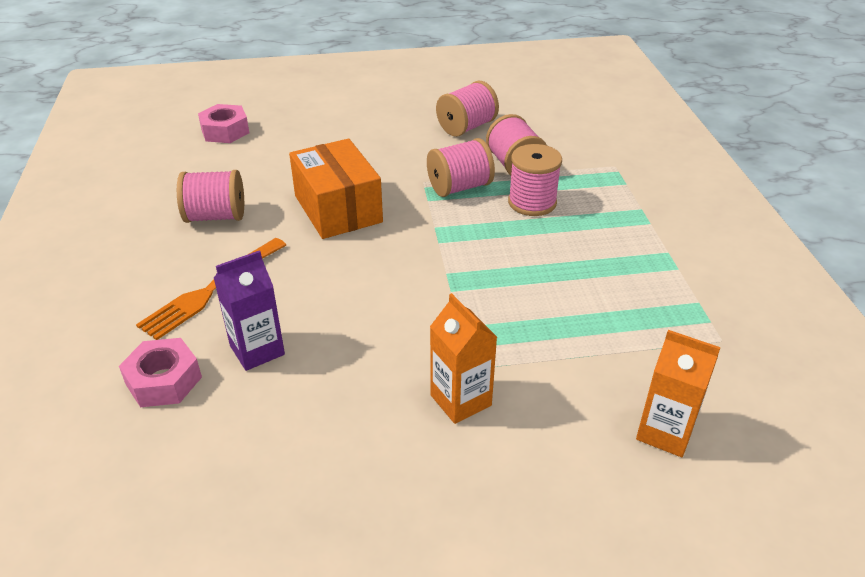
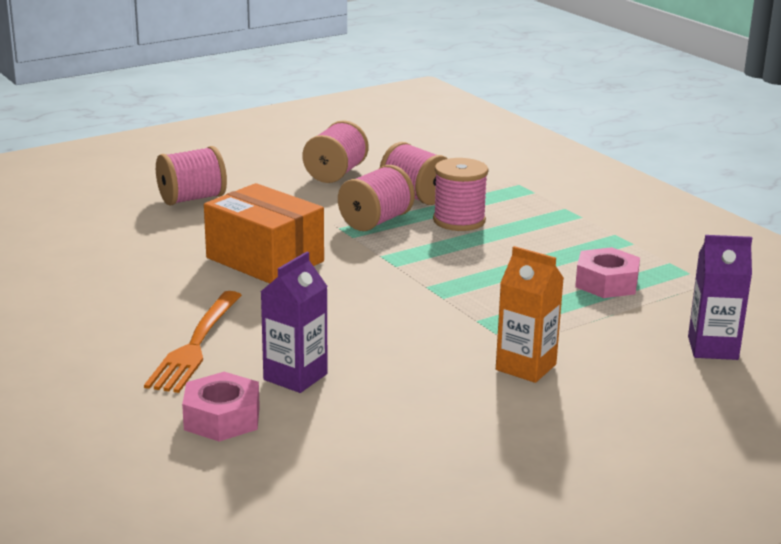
camera: 25 degrees left, 15 degrees down
(215, 216) = (133, 289): pink spool -> pink spool (192, 199)
(225, 131) = (60, 218): pink nut -> pink nut (606, 283)
(665, 432) = (712, 348): orange carton -> purple carton

